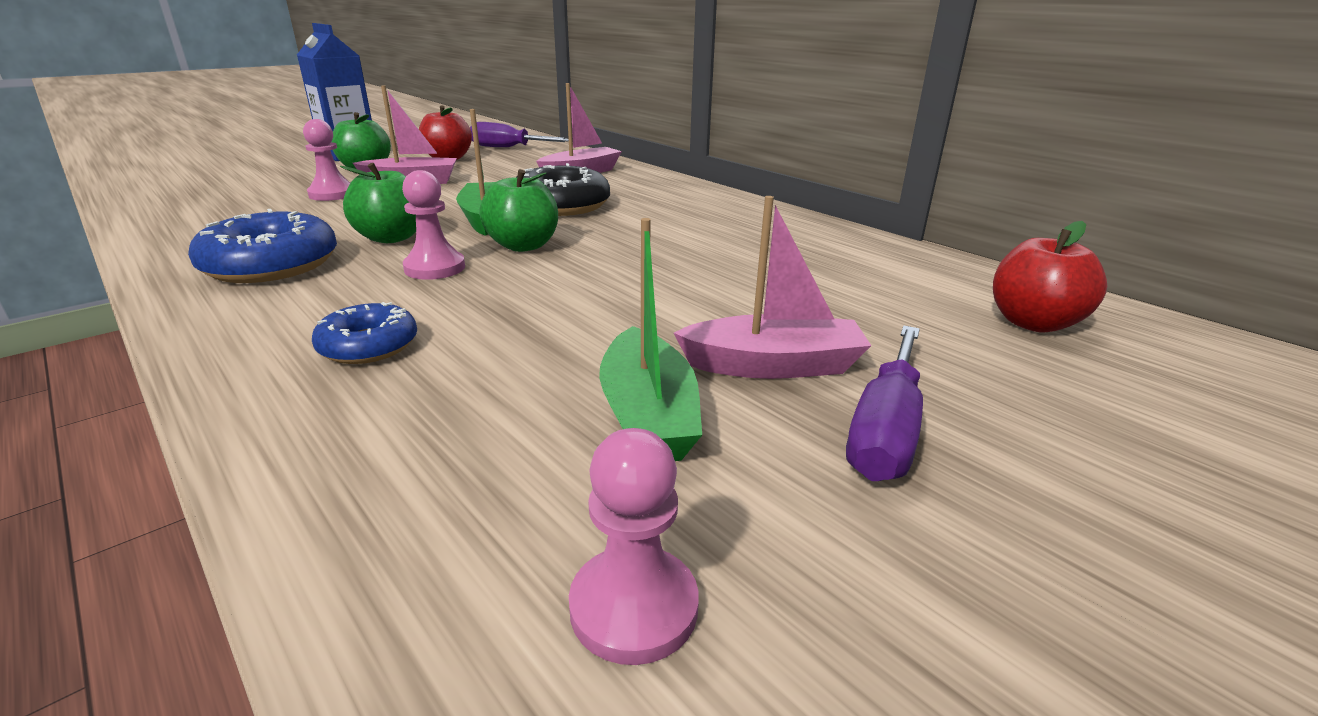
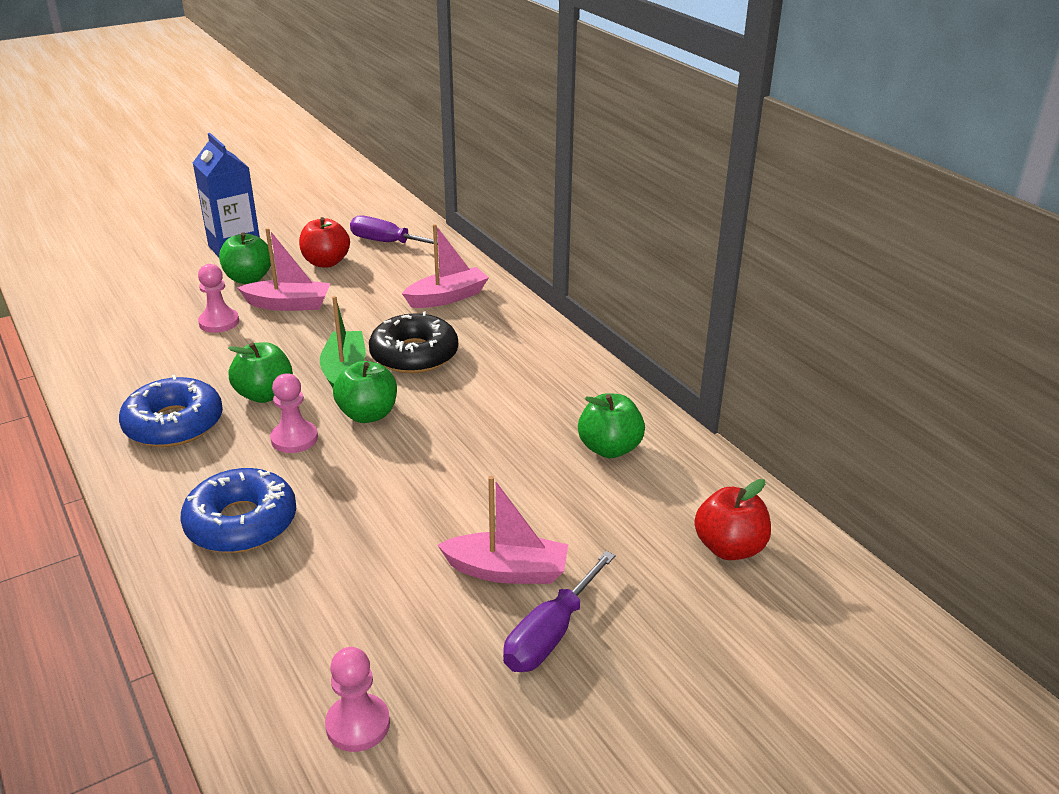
camera: 10 degrees right, 5 degrees up
(368, 346) = (241, 523): blue donut -> blue donut, size x1.69
(648, 415) = (406, 605): green boat -> none
(819, 255) = (609, 448): none -> green apple

